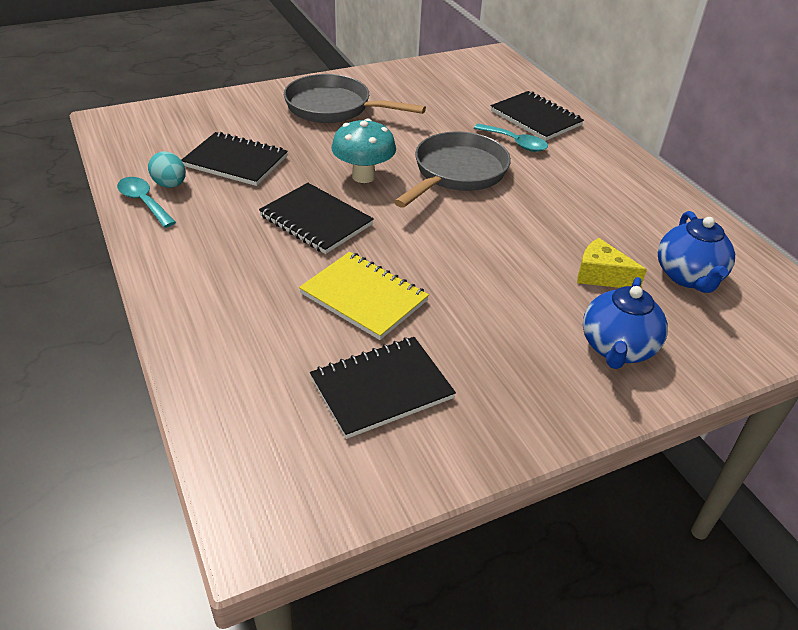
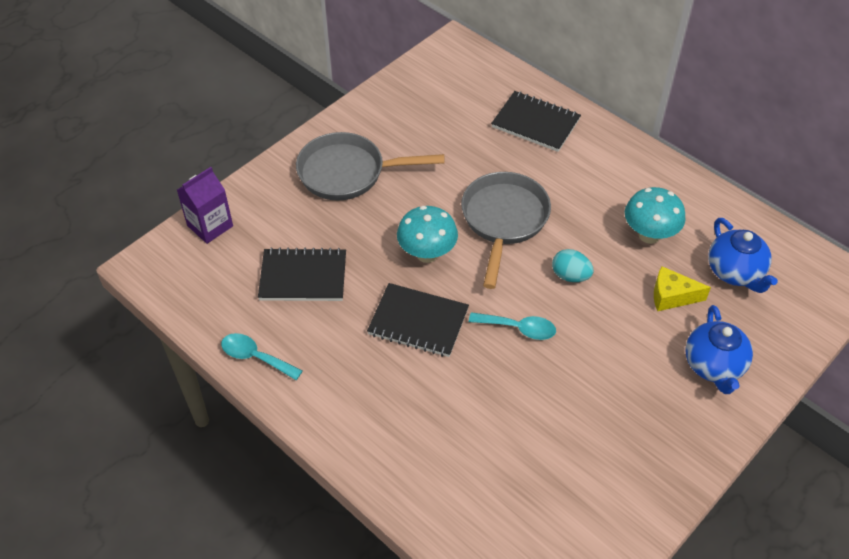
camera: 20 degrees left, 10 degrees up
(170, 185) = (264, 327): turquoise egg -> turquoise egg (570, 276)
(186, 110) = (210, 226): none -> purple carton
(364, 297) = (505, 390): yellow notebook -> none
(381, 388) = (568, 472): black notebook -> none
(515, 143) = (534, 163): turquoise spoon -> turquoise spoon (518, 328)
(604, 222) = (649, 235): none -> turquoise mushroom

